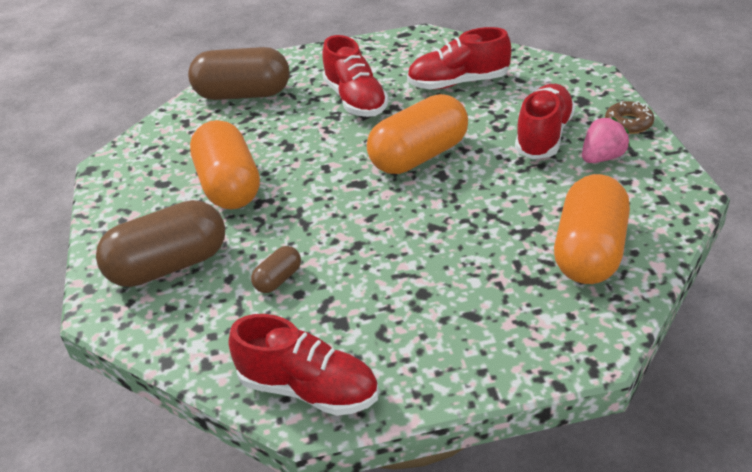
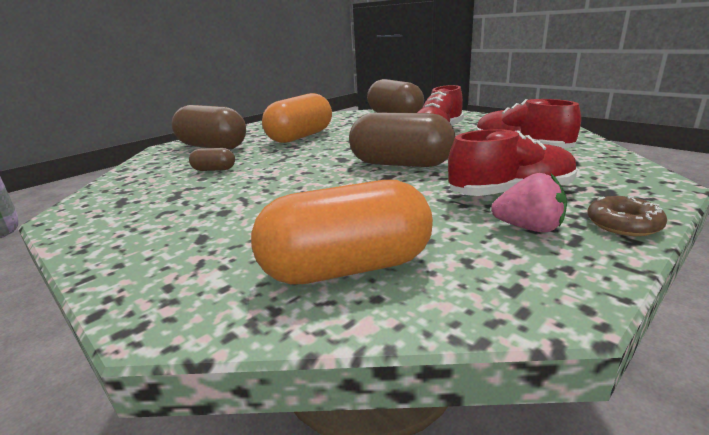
camera: 55 degrees right, 15 degrees down
(308, 389) = (93, 208): red shoe -> none
(419, 156) = (401, 164): orange capsule -> brown capsule

